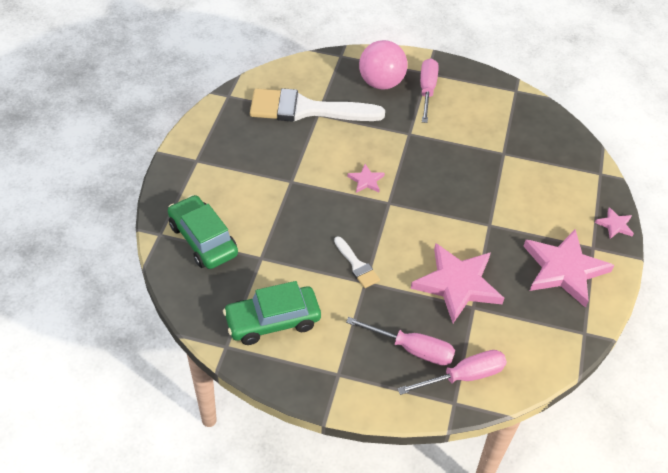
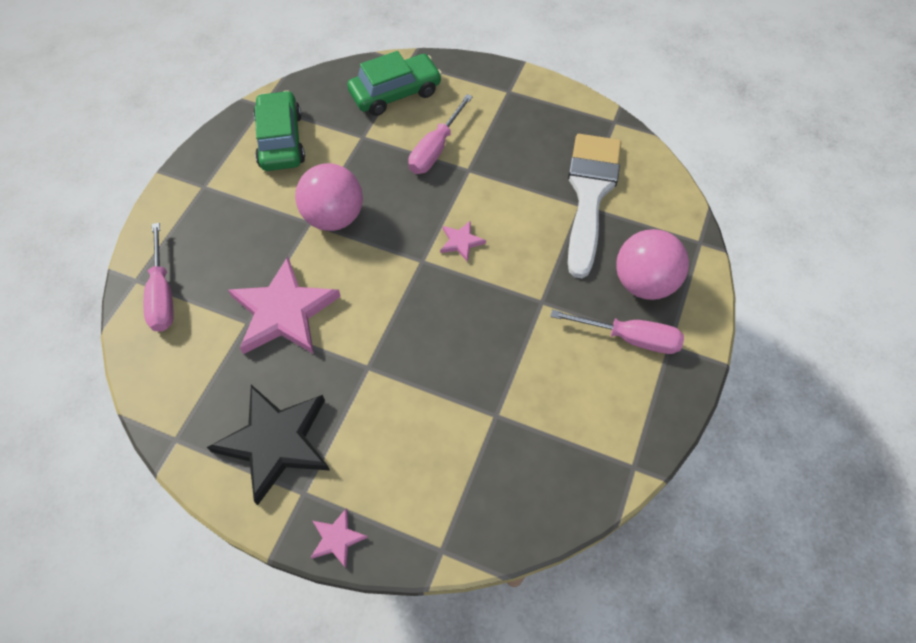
camera: 100 degrees right, 10 degrees up
(357, 265) = (334, 217): white brush -> pink ball
(412, 349) = (211, 252): pink screwdriver -> pink screwdriver (435, 149)
(564, 269) = (276, 442): pink star -> black star

